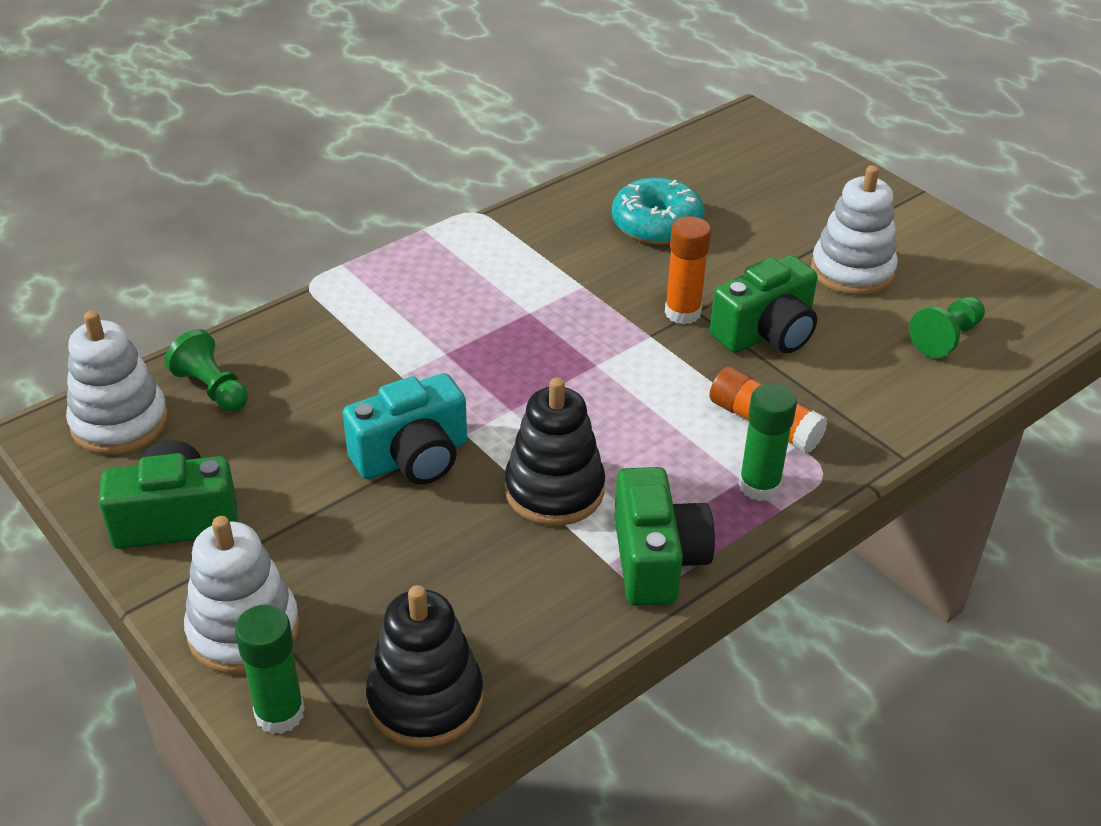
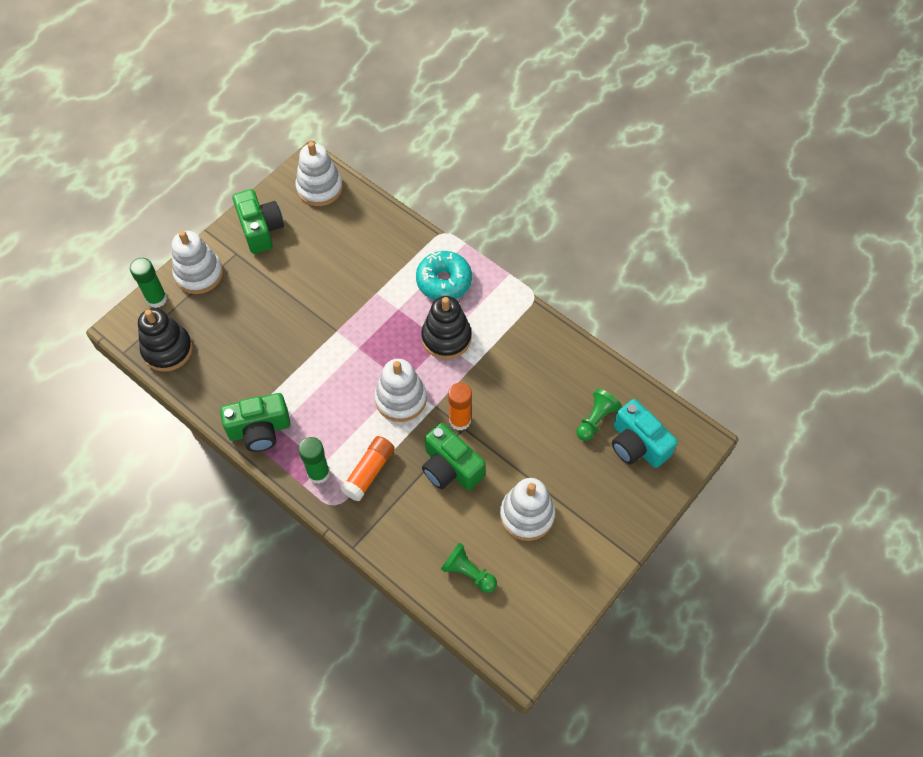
camera: 80 degrees right, 20 degrees up
(212, 389) = (350, 216): green pawn -> green pawn (595, 419)
(412, 457) = (315, 312): turquoise camera -> turquoise camera (637, 444)
(554, 490) = (301, 377): black stacking toy -> black stacking toy (446, 338)
(629, 371) = (401, 399): none -> white stacking toy
(656, 225) = (547, 396): turquoise donut -> turquoise donut (444, 281)

